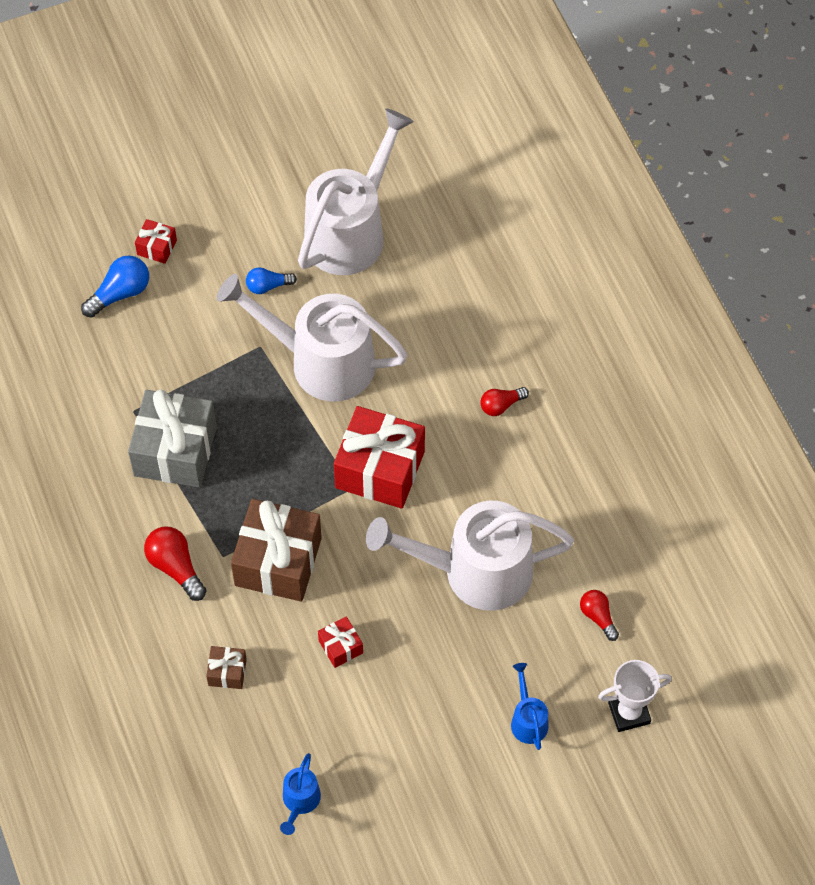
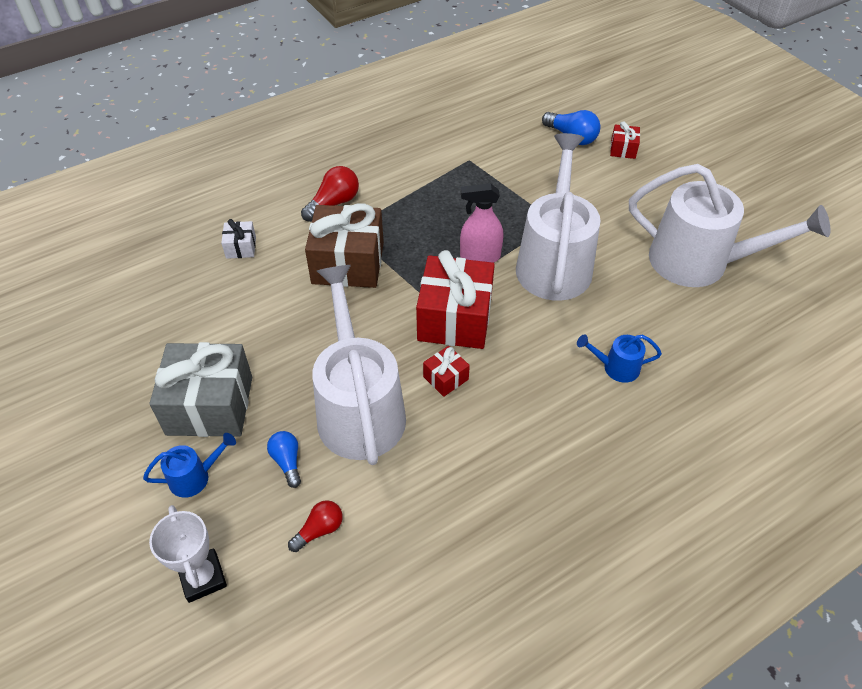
camera: 80 degrees right, 10 degrees down
(175, 451) = (439, 187): grey gift -> grey gift (210, 405)
(227, 672) = (241, 247): brown gift -> white gift
(268, 286) = (616, 217): blue light bulb -> blue light bulb (287, 462)
(297, 430) = (479, 257): none -> pink spray bottle
(300, 802) = (119, 310): blue watering can -> blue watering can (615, 367)
(341, 647) = (269, 316): red gift -> red gift (446, 378)
(501, 405) = (554, 405): red light bulb -> none

